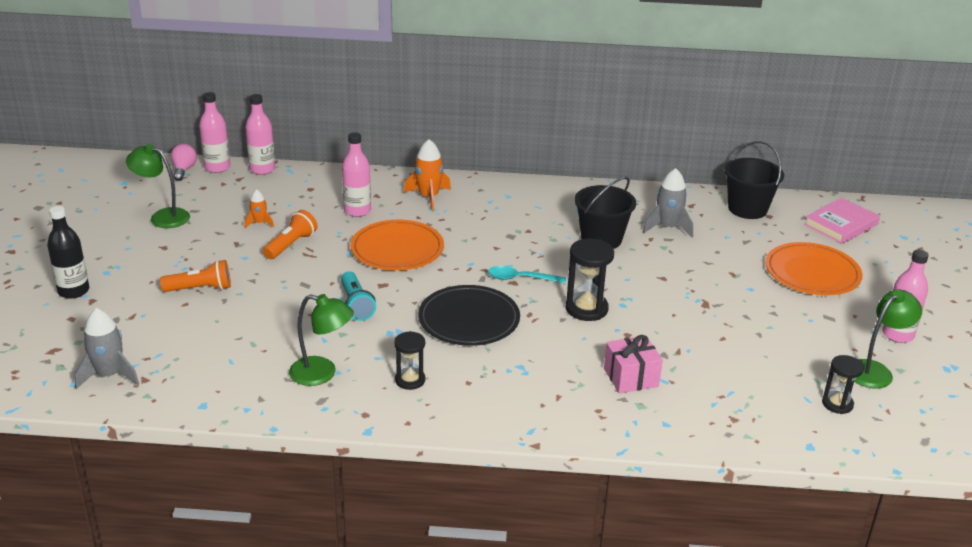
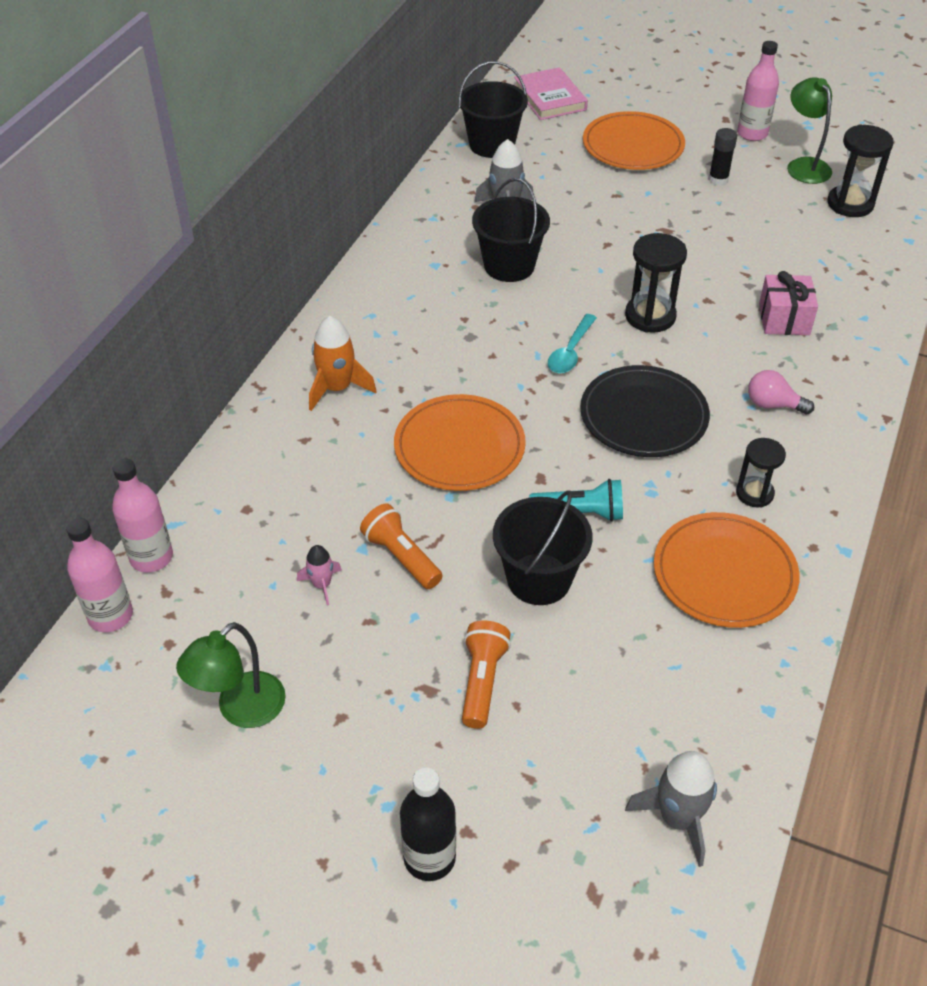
camera: 70 degrees left, 15 degrees up
(184, 170) = (92, 664): pink light bulb -> pink light bulb (773, 405)
(259, 223) = (322, 584): orange rocket -> pink rocket
(290, 297) = (539, 579): none -> black bucket
(322, 373) = (724, 573): green lamp -> orange plate
(357, 211) = (339, 468): pink bottle -> none
(804, 323) = (718, 180): none -> black glue stick
(837, 404) = (850, 204): black hourglass -> black hourglass, size x1.55

